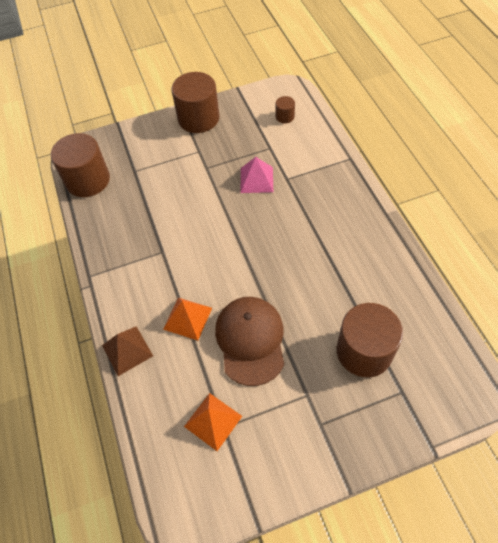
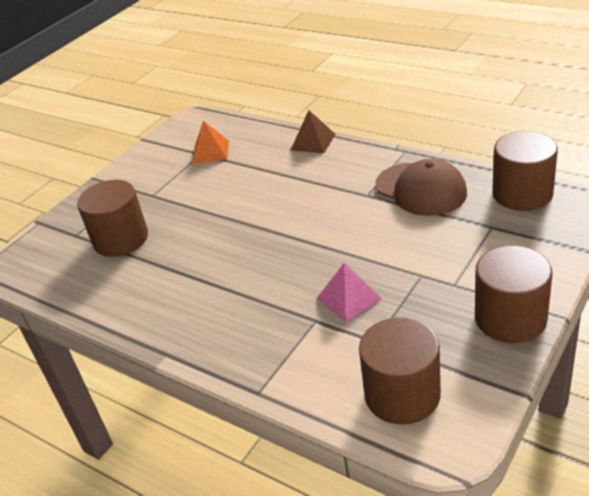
camera: 145 degrees right, 20 degrees down
(187, 318) = (288, 177): orange pyramid -> none
(250, 340) = (223, 194): brown cap -> brown cap (420, 189)
(285, 116) = (402, 394): brown cylinder -> brown cylinder, size x2.22

